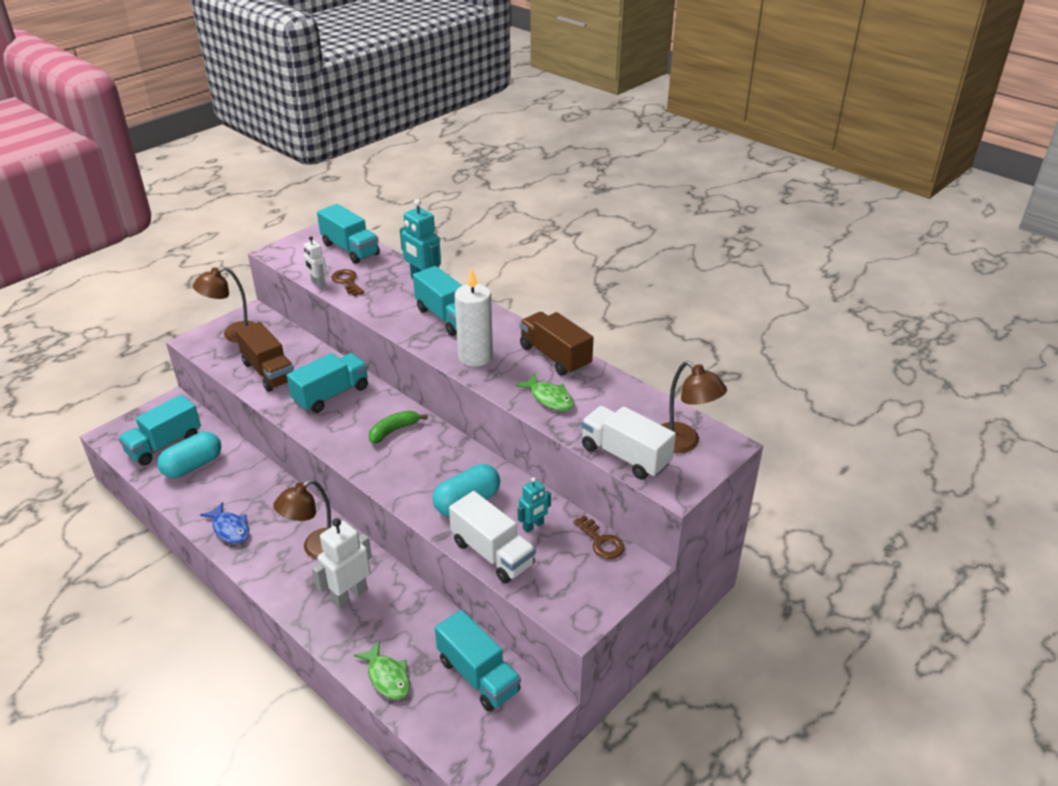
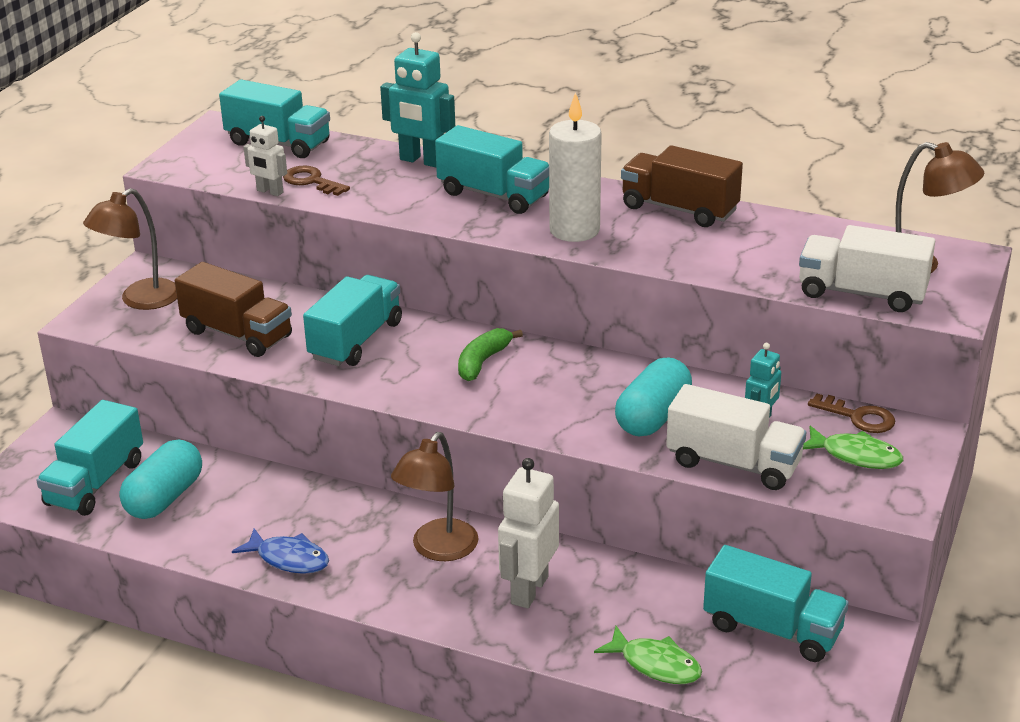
camera: 20 degrees left, 5 degrees down
(549, 398) = (713, 254): green fish -> green fish (855, 456)

